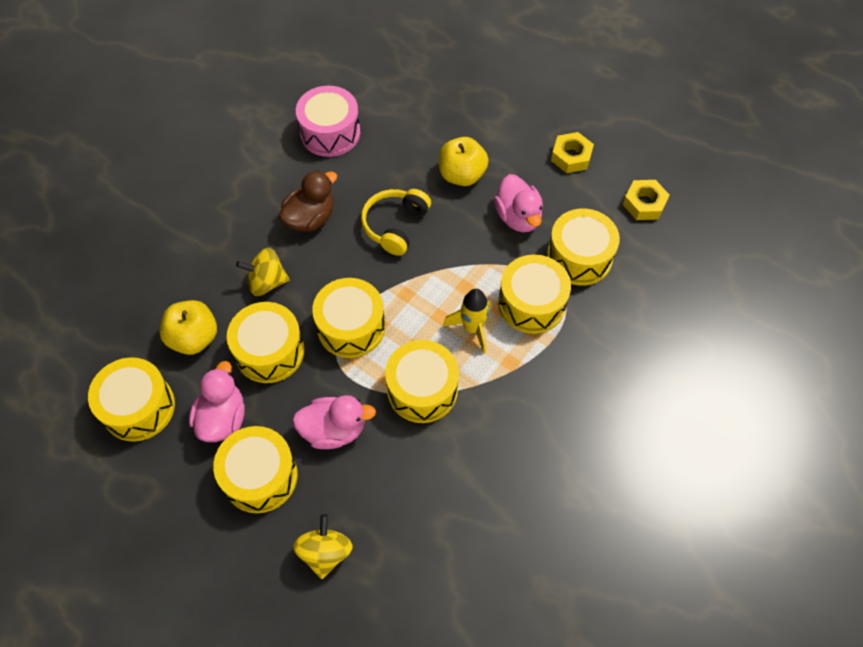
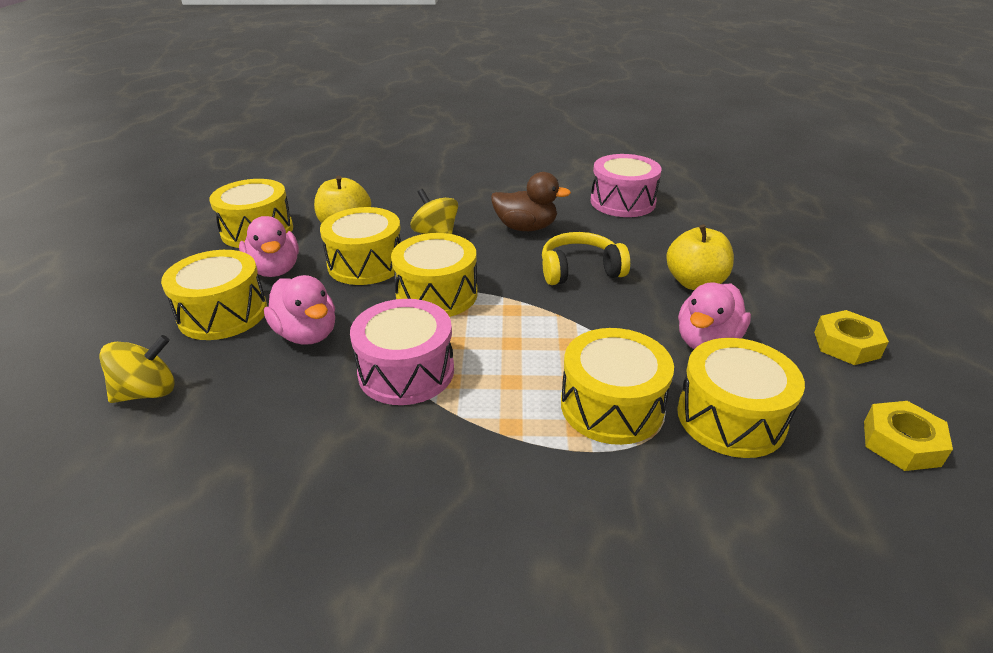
camera: 55 degrees right, 25 degrees down
(222, 418) = (275, 270): pink duck -> pink duck turned 90 degrees clockwise
(422, 390) = (406, 371): yellow drum -> pink drum
(472, 328) = (523, 373): yellow rocket -> none

